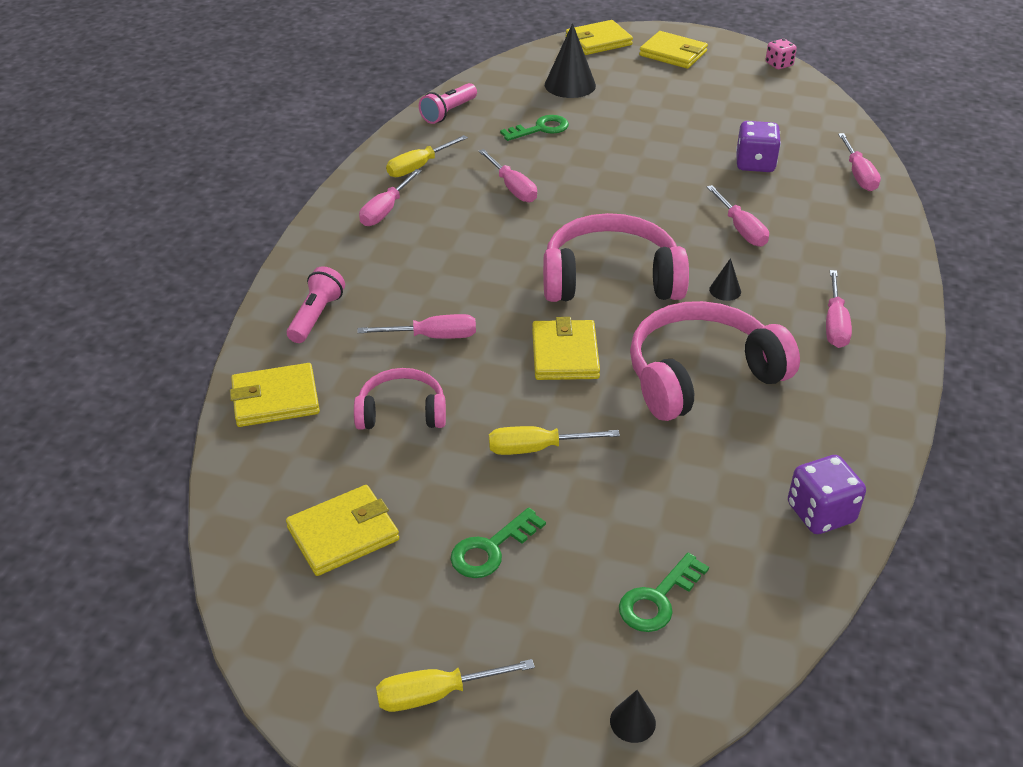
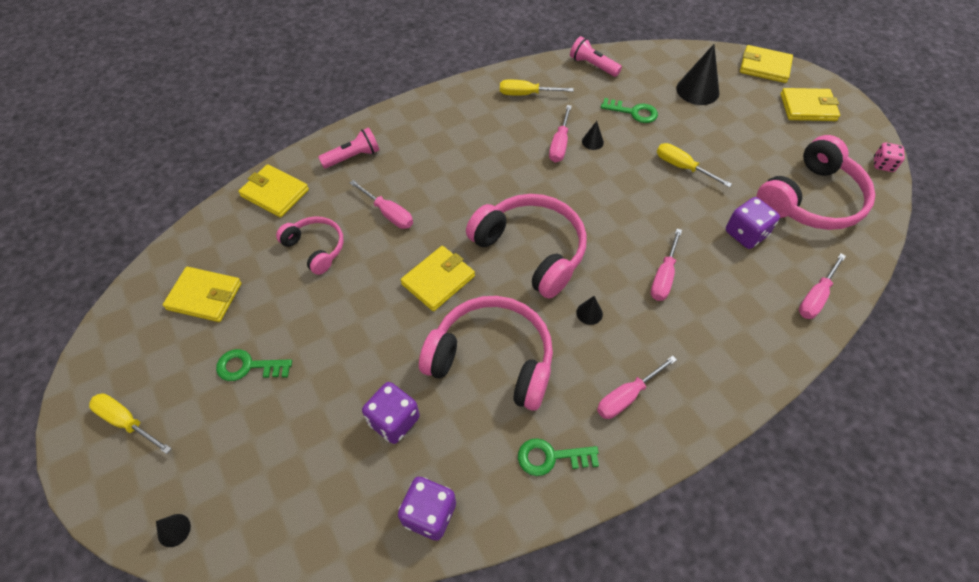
camera: 45 degrees right, 15 degrees up
(386, 210) = (471, 112): pink screwdriver -> none
(448, 112) = (593, 66): pink flashlight -> pink flashlight turned 45 degrees clockwise
(536, 448) = (345, 327): yellow screwdriver -> yellow screwdriver (682, 167)
(538, 170) = (592, 142): none -> black cone
(658, 599) = (277, 475): green key -> green key (551, 457)
(673, 53) = (808, 107): yellow wallet -> yellow wallet turned 75 degrees counterclockwise
(691, 478) = (394, 420): none -> purple dice
(765, 114) = (811, 200): none -> pink headphones

